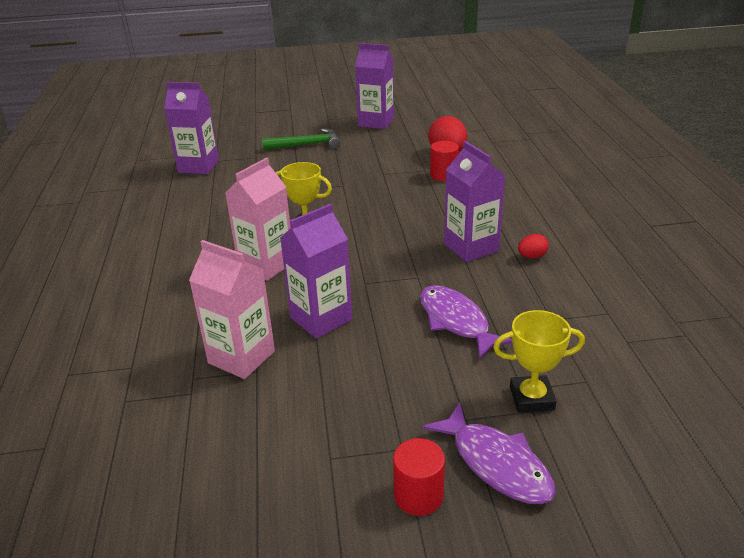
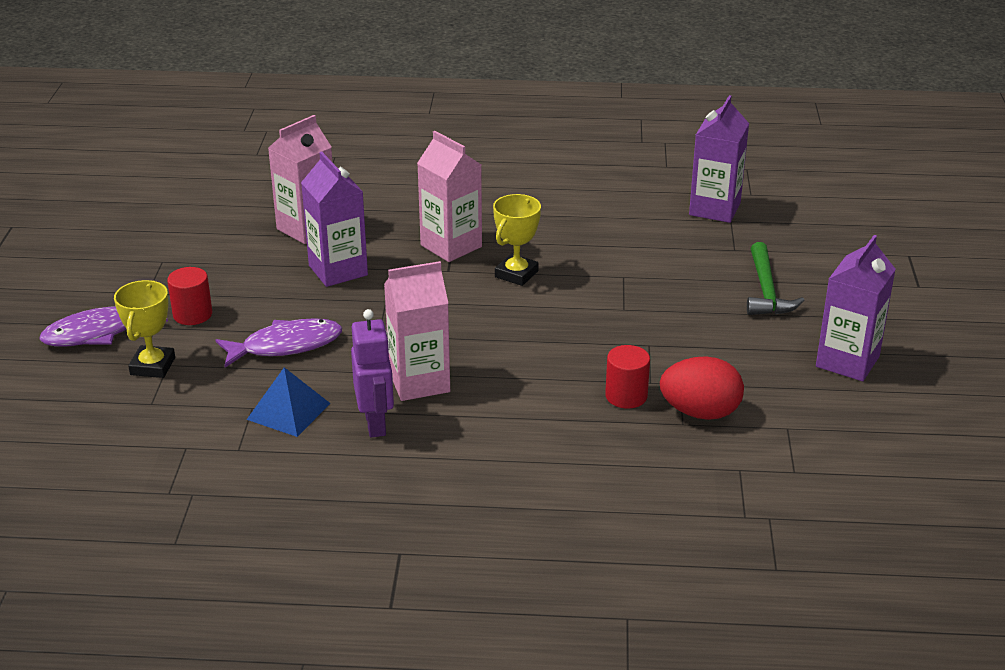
camera: 100 degrees right, 0 degrees up
(418, 495) = (98, 293): red cylinder -> red cylinder (192, 314)
(471, 247) = (419, 382): purple carton -> pink carton
(532, 256) = (376, 423): red egg -> purple robot
(544, 299) = (288, 411): none -> blue pyramid

